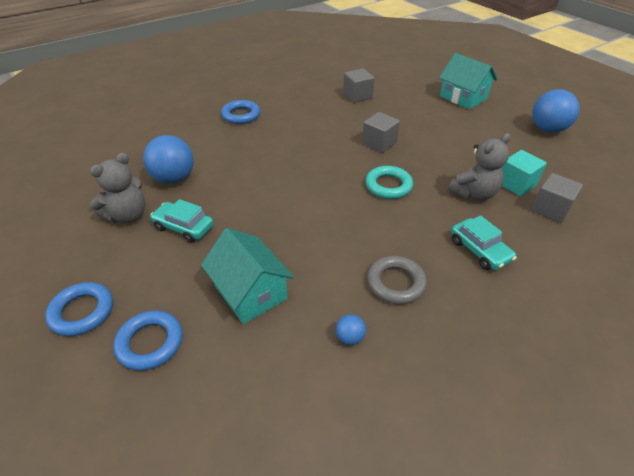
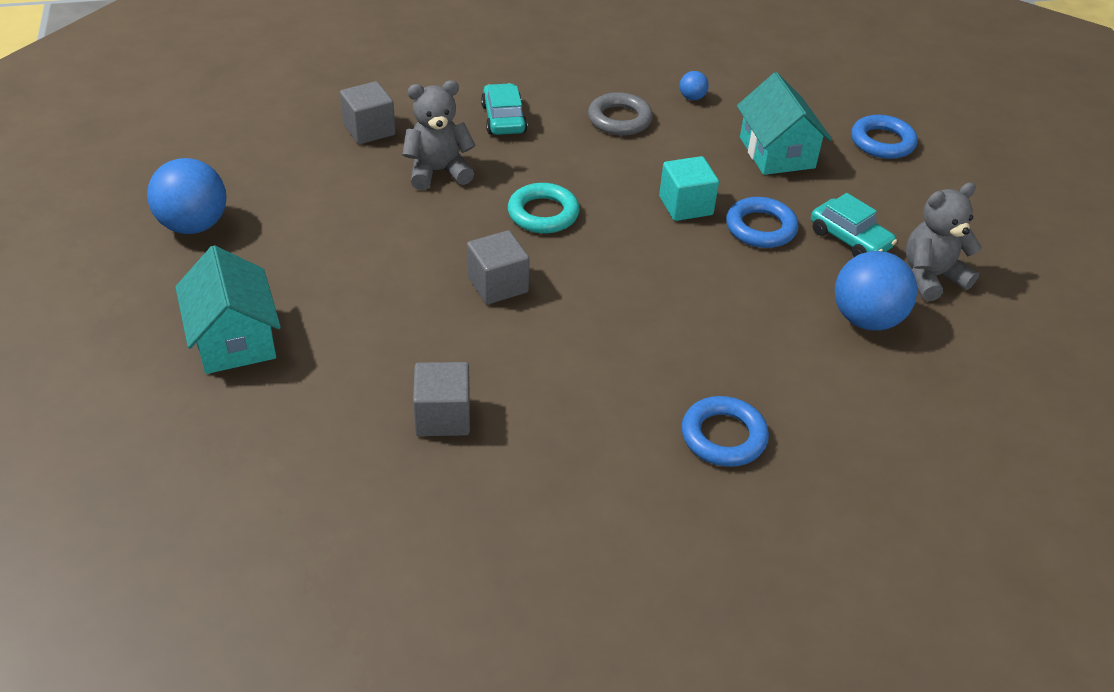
camera: 160 degrees left, 0 degrees up
(82, 312) = (959, 183): blue ring -> blue ring (760, 228)
(516, 184) = (369, 166): turquoise cube -> turquoise cube (686, 206)

